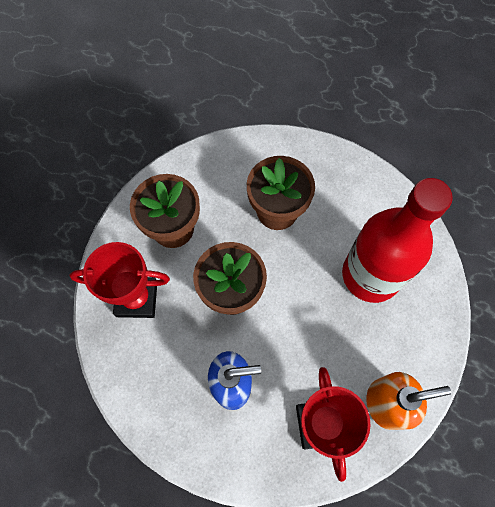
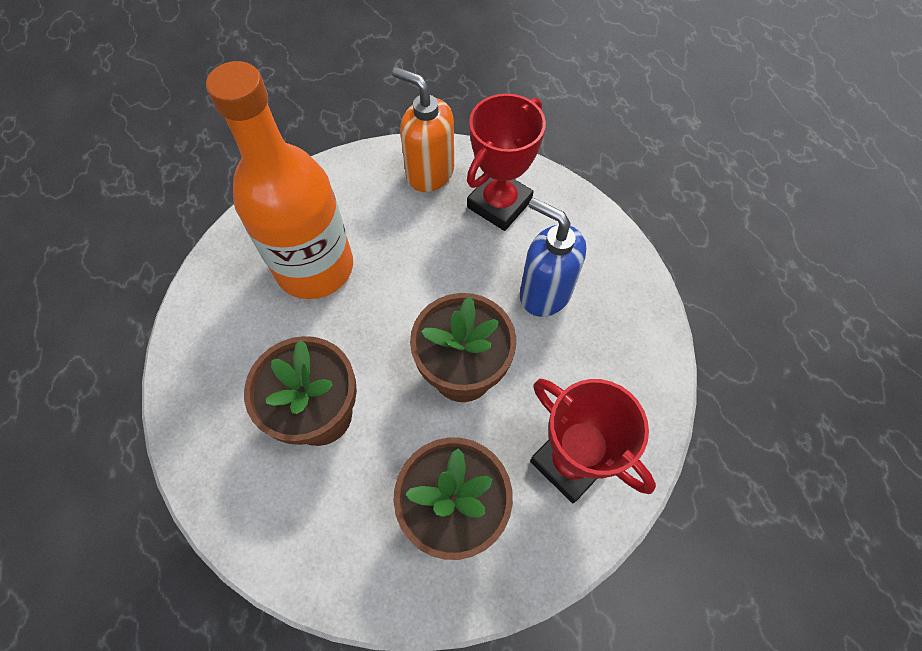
camera: 135 degrees left, 5 degrees down
(371, 275) = (315, 267): red bottle -> orange bottle

